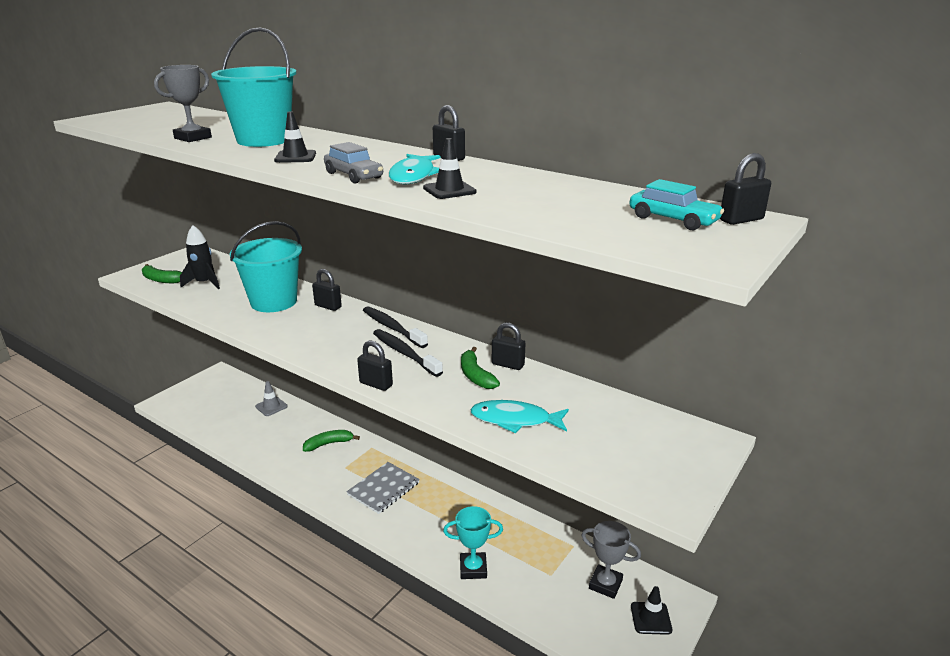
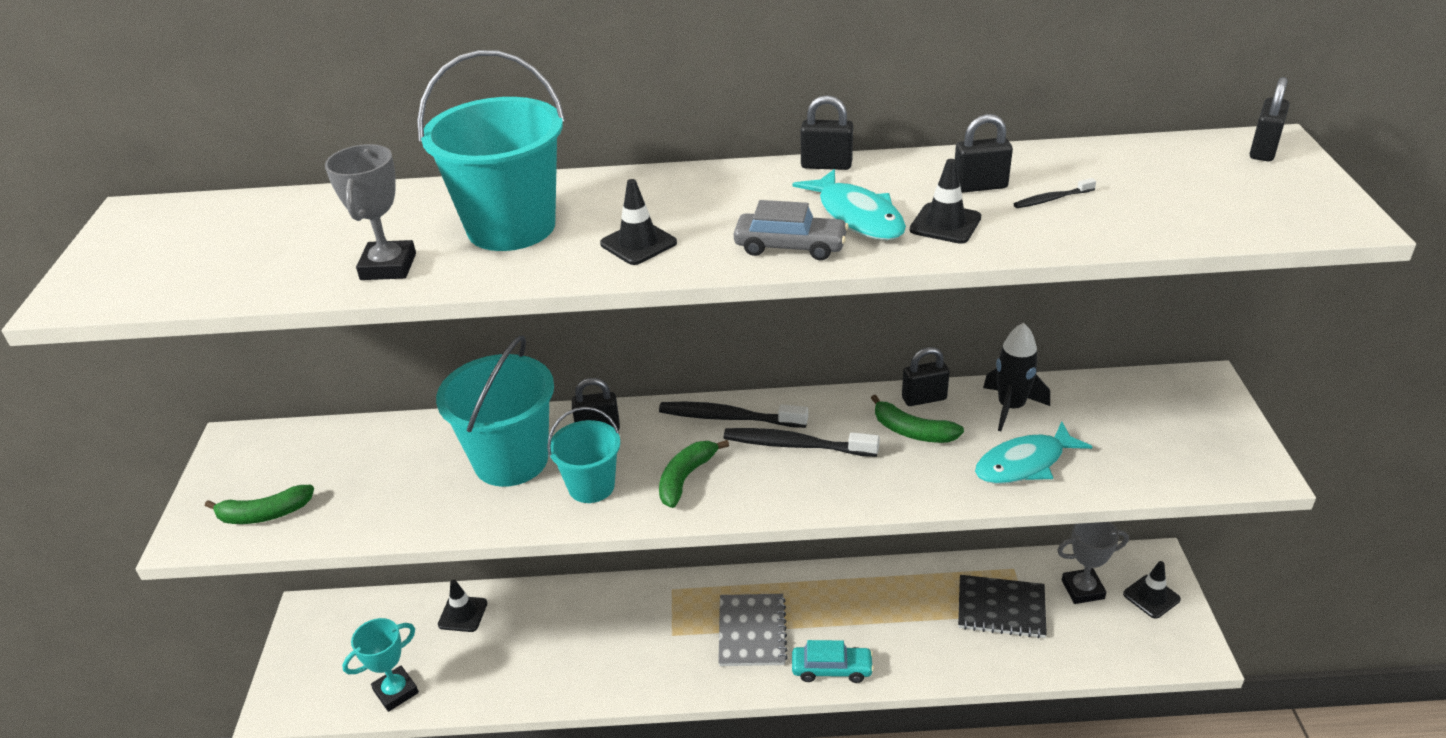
camera: 35 degrees left, 10 degrees up
(204, 283) = (349, 484): black rocket -> black rocket (1011, 407)
(271, 406) = (463, 614): grey traffic cone -> black traffic cone
(287, 326) = (591, 486): none -> turquoise bucket
(329, 444) = (612, 617): green banana -> green banana (686, 478)
(376, 384) = (826, 504): black padlock -> black padlock (980, 186)
(473, 568) = (952, 658): turquoise trophy -> turquoise trophy (396, 691)
(535, 199) = (1051, 199): none -> black toothbrush
(537, 562) = (1001, 608): none -> black notebook
(673, 220) = (1217, 176): turquoise car -> turquoise car (832, 669)

